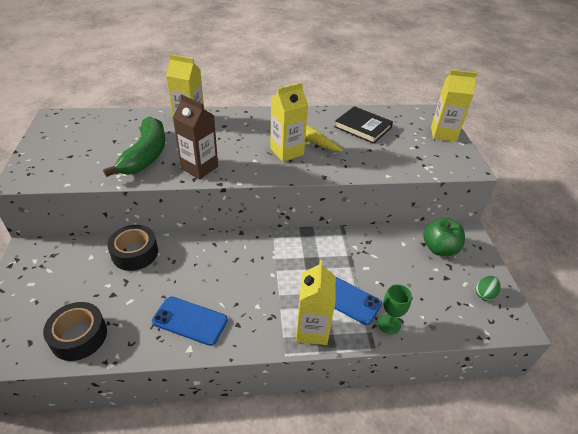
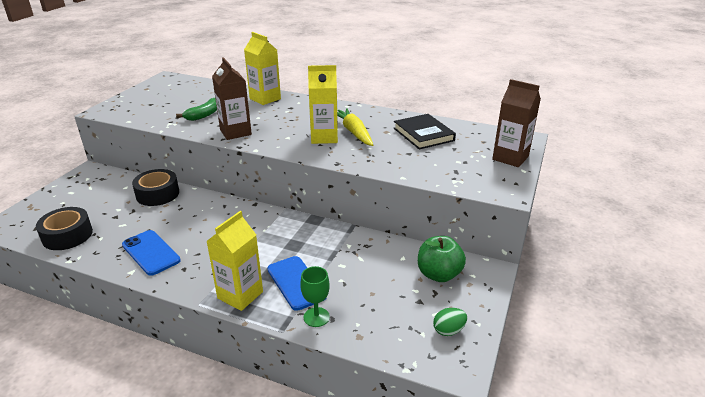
camera: 30 degrees right, 10 degrees down
(146, 155) = (204, 115): green banana -> green banana, size x0.57
(443, 134) = (510, 158): yellow carton -> brown carton

